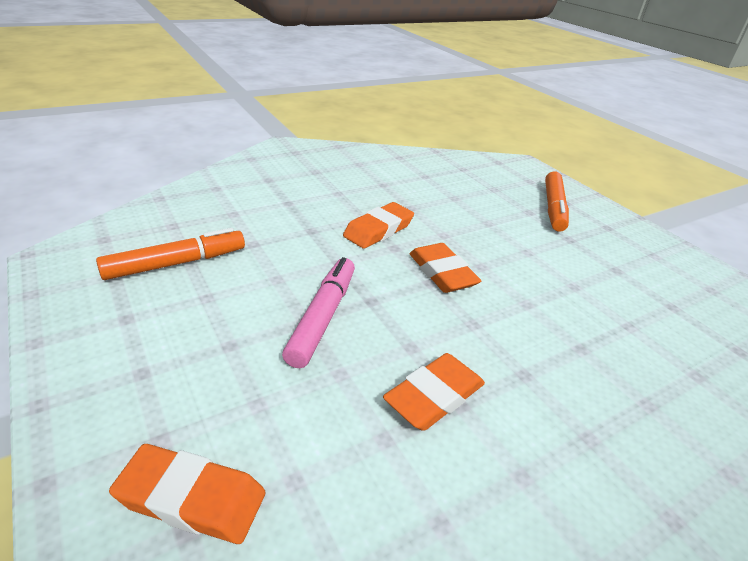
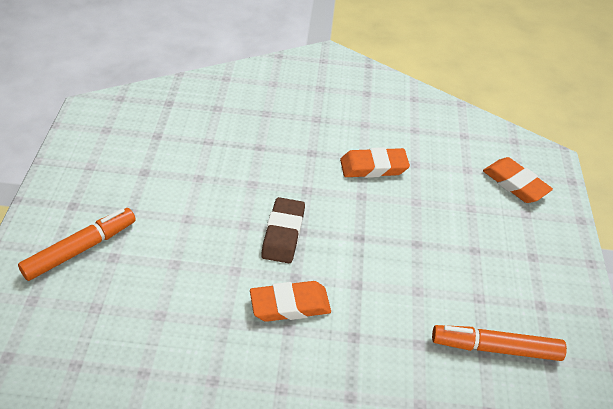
camera: 145 degrees left, 10 degrees up
(322, 317) = (403, 241): pink marker -> none
(442, 273) = (283, 234): orange eraser -> brown eraser

